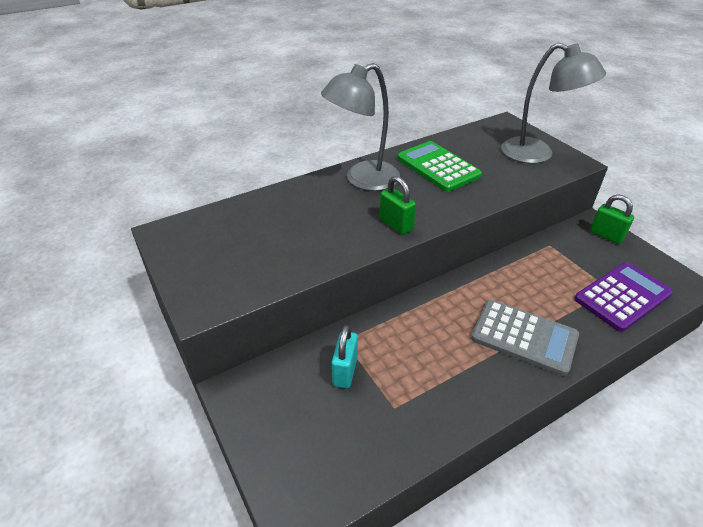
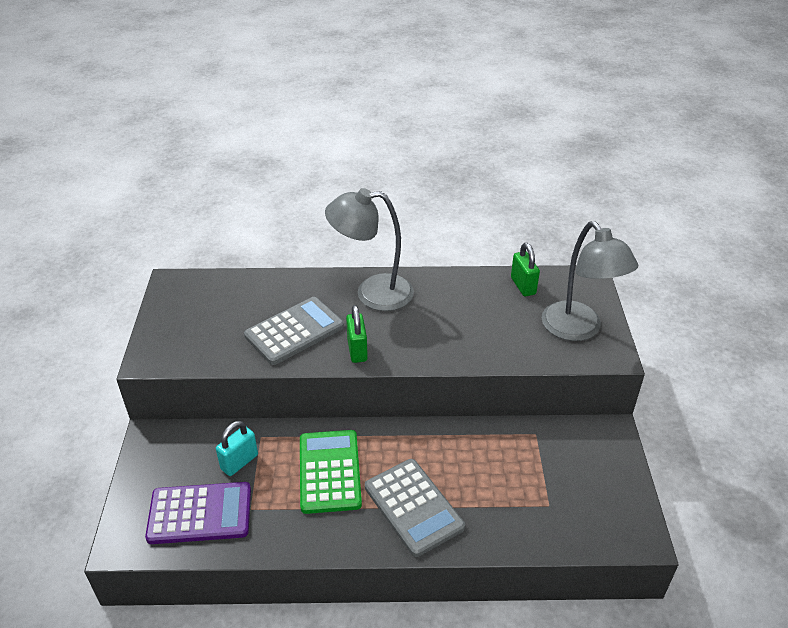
camera: 30 degrees right, 0 degrees up
(326, 230) = (294, 331): none -> grey calculator
(438, 167) = (457, 306): green calculator -> green calculator (329, 471)
(606, 235) = (610, 450): green padlock -> green padlock (523, 286)
(622, 296) = (552, 517): purple calculator -> purple calculator (200, 513)

